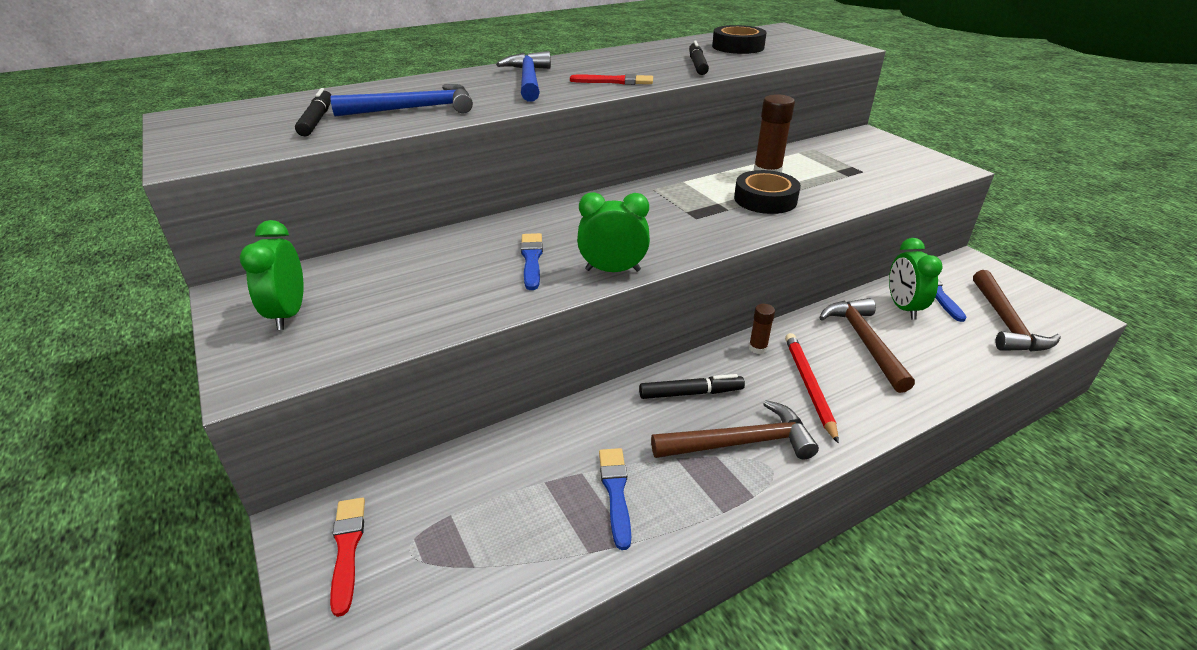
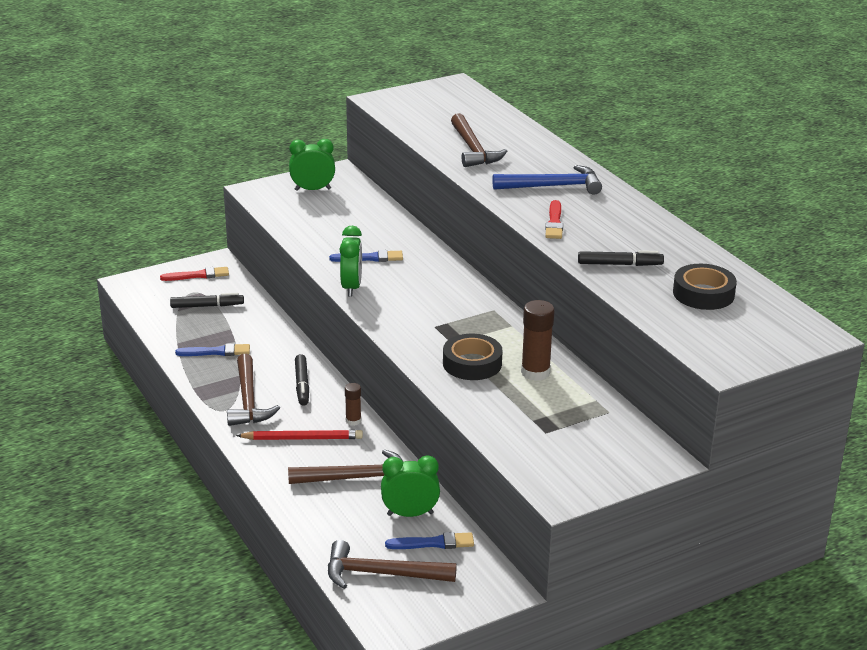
camera: 90 degrees right, 5 degrees down
(317, 120) = (448, 122): black marker -> black marker (207, 306)
(414, 109) = (473, 149): blue hammer -> brown hammer

